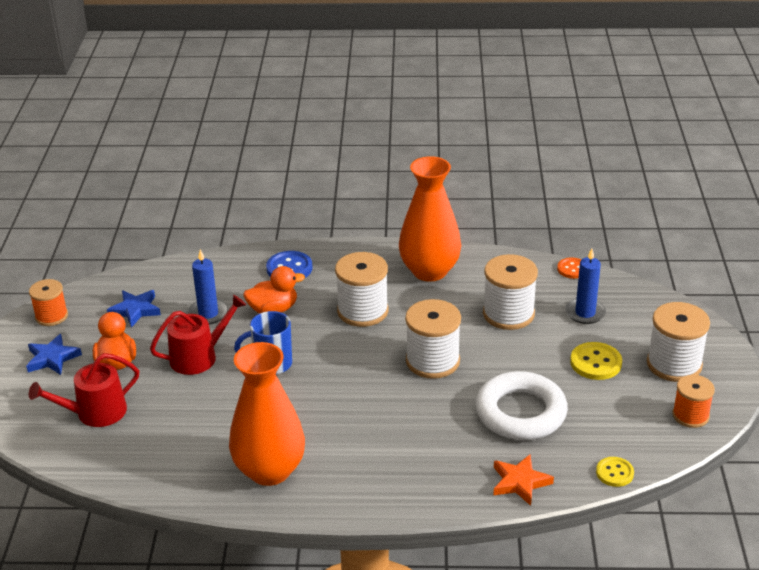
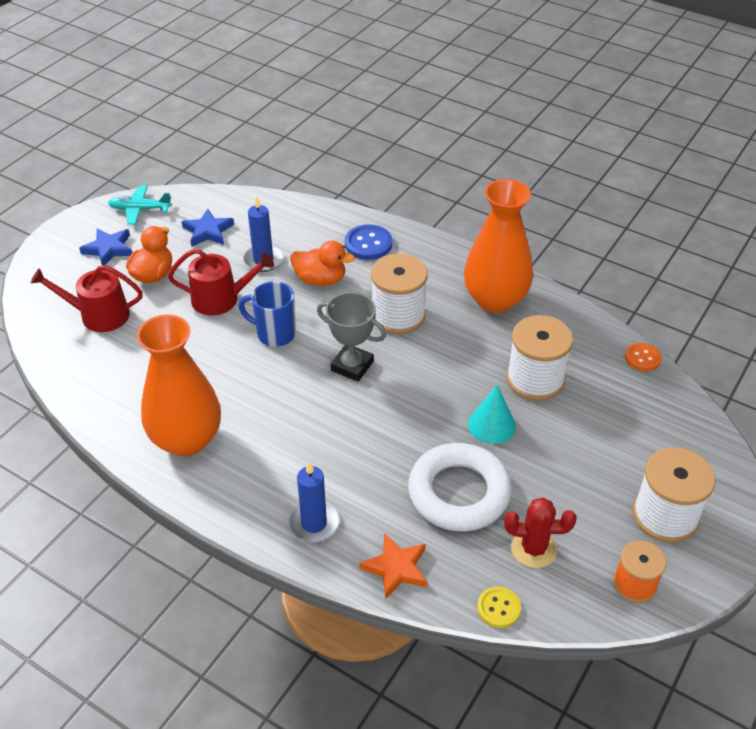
camera: 30 degrees right, 10 degrees up
(51, 316) = (140, 209): orange spool -> turquoise plane
(359, 361) = (352, 366): none -> grey trophy
(432, 361) = (420, 397): white spool -> none
(504, 357) = (491, 425): none -> turquoise cone
(585, 313) = (616, 413): blue candle -> blue candle (314, 523)
(595, 363) = (581, 474): yellow button -> none
(605, 424) = (533, 548): none -> red cactus

